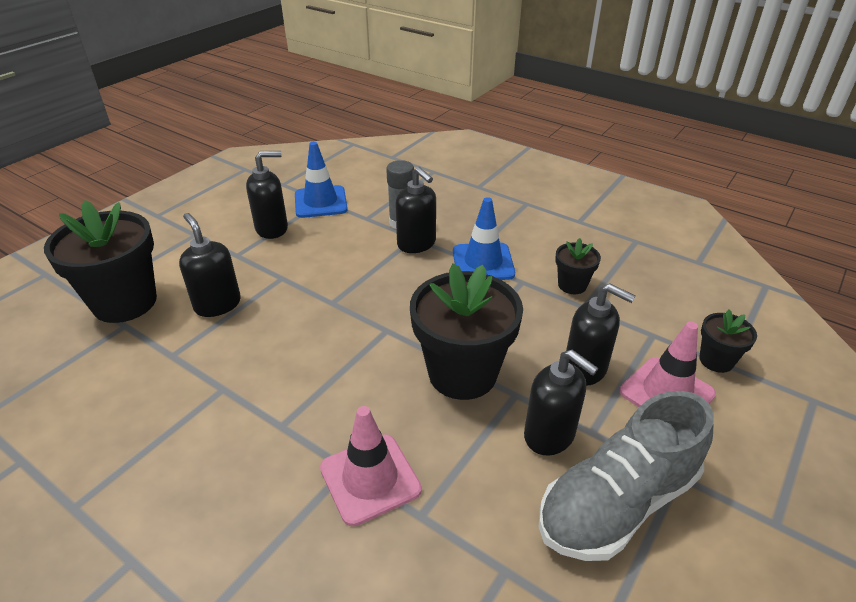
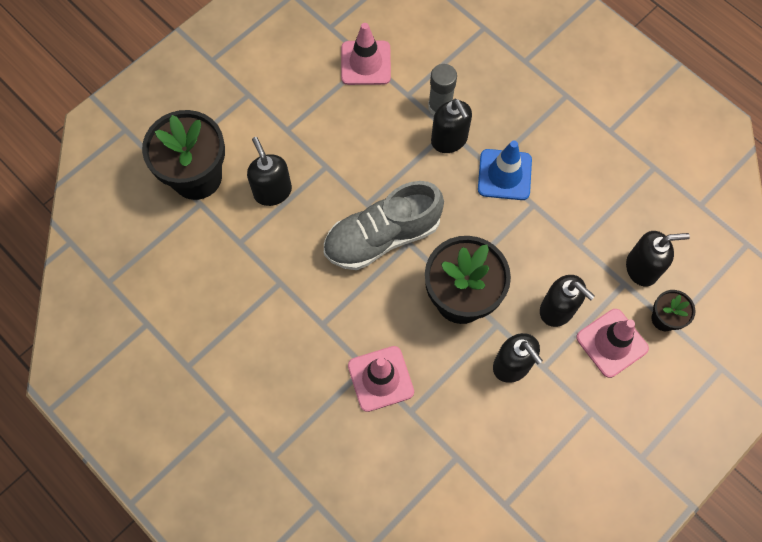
camera: 10 degrees right, 30 degrees up
(272, 229) = (318, 97): black soap dispenser -> black soap dispenser (642, 268)
(320, 202) = (365, 63): blue traffic cone -> pink traffic cone
(572, 285) = (576, 216): black flower pot -> none
(617, 502) = (542, 425): grey shoe -> grey shoe (382, 237)

